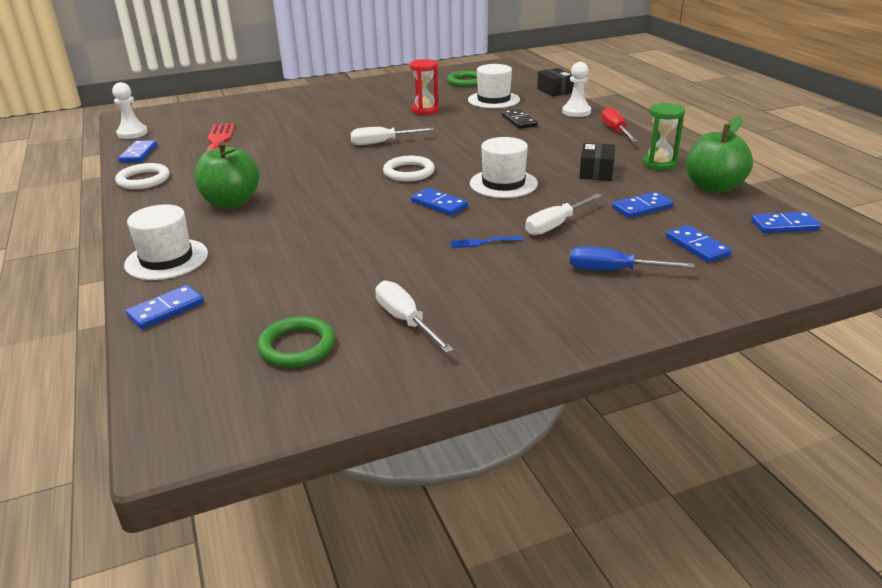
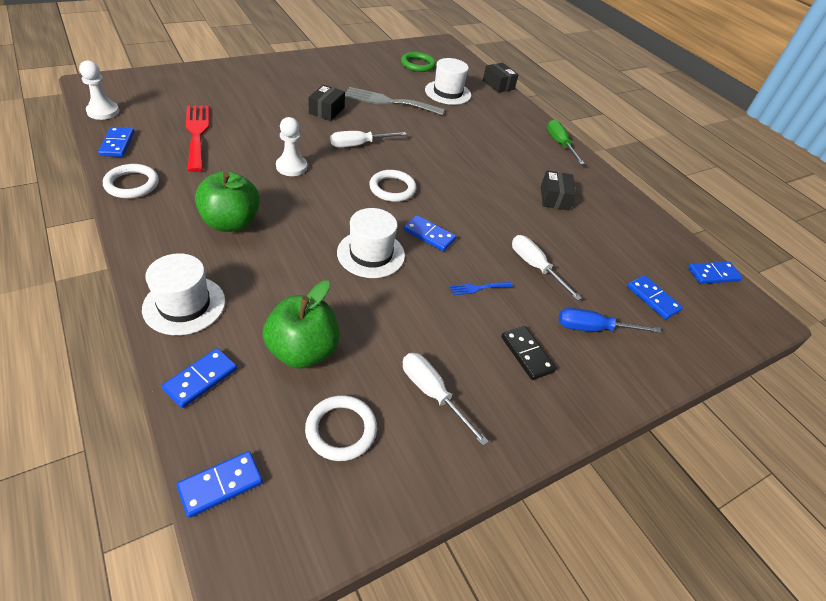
camera: 15 degrees left, 15 degrees up
(297, 346) = (341, 430): green ring -> white ring
(355, 120) = (326, 111): none -> black box
(425, 110) = (389, 102): red hourglass -> grey fork
(503, 183) = (479, 209): white hat -> white hat (371, 254)
(519, 121) = (476, 124): black domino -> black domino (527, 354)
(556, 225) = (535, 267): white screwdriver -> white screwdriver turned 105 degrees clockwise
(576, 112) = (522, 116): white pawn -> white pawn (291, 167)
(615, 131) = (560, 144): red screwdriver -> green screwdriver
(642, 207) = (600, 247): blue domino -> blue domino (220, 485)
(659, 164) = (603, 191): green hourglass -> none
(713, 187) = (651, 223): green apple -> green apple (303, 351)

